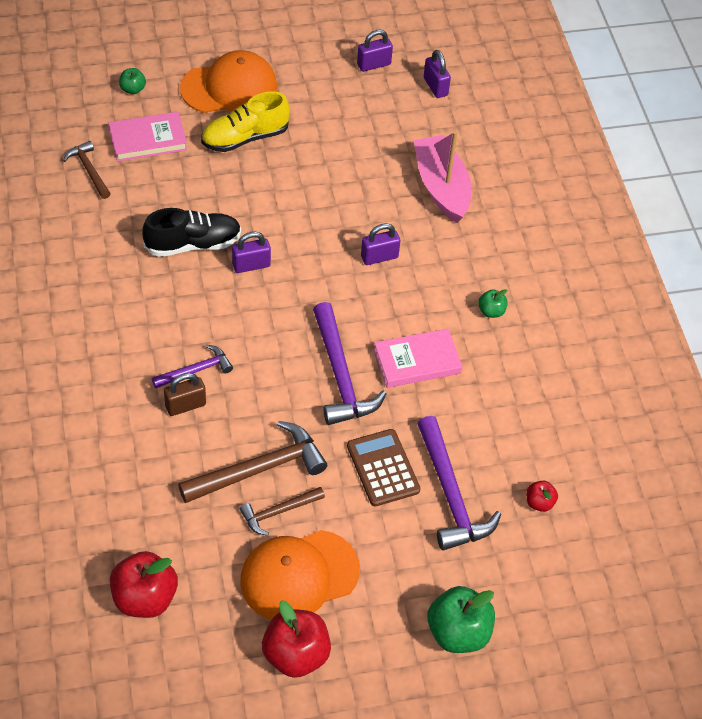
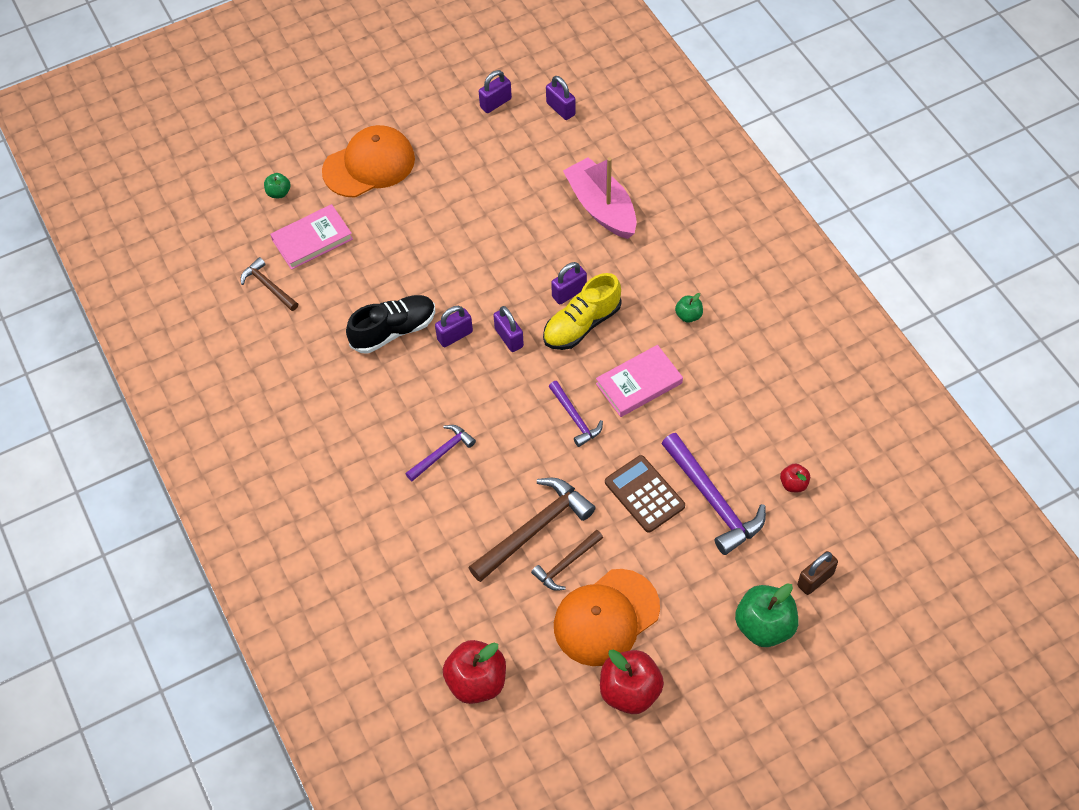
camera: 10 degrees left, 5 degrees up
(185, 405) = (445, 489): brown padlock -> brown padlock (815, 579)
(245, 138) = (402, 211): yellow shoe -> yellow shoe (582, 324)
(303, 282) = (509, 338): none -> purple padlock
(340, 376) = (575, 418): purple hammer -> purple hammer, size x0.57

